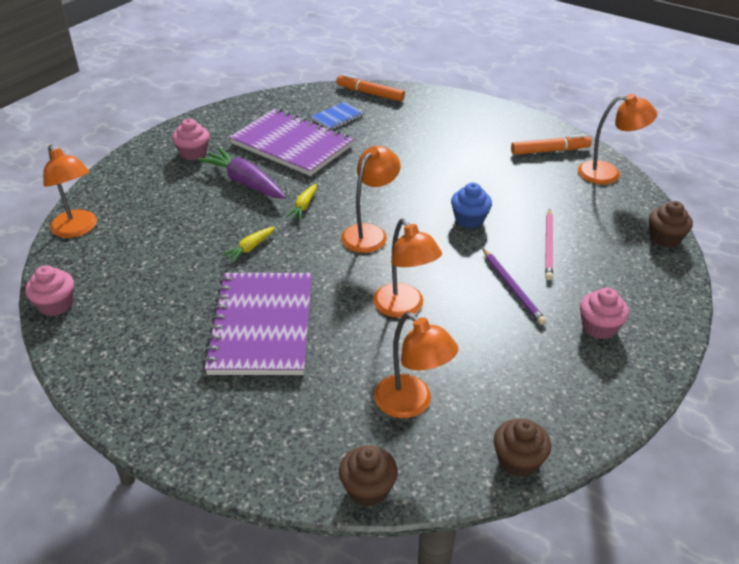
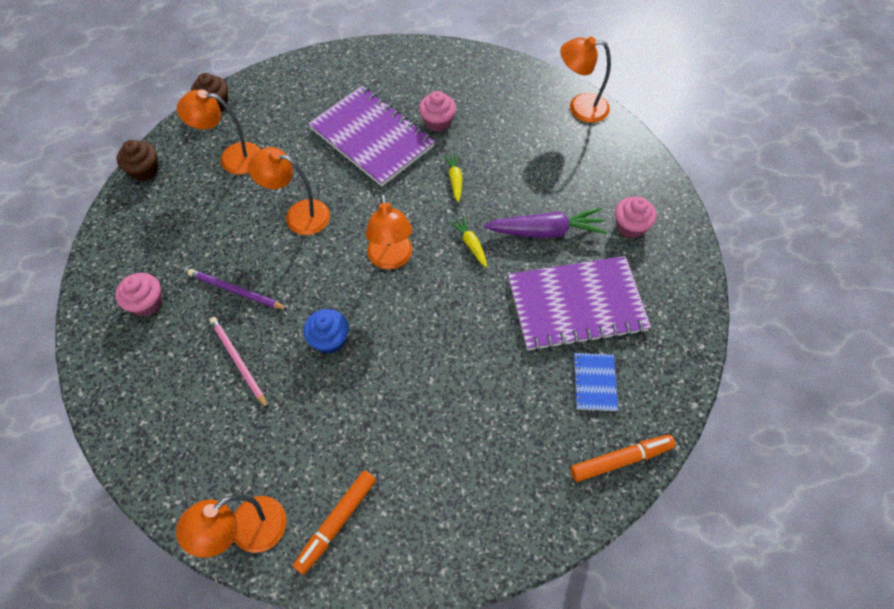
camera: 135 degrees right, 20 degrees up
(56, 305) = (502, 64): pink cupcake -> pink cupcake (437, 122)
(665, 238) = (137, 461): brown cupcake -> none

